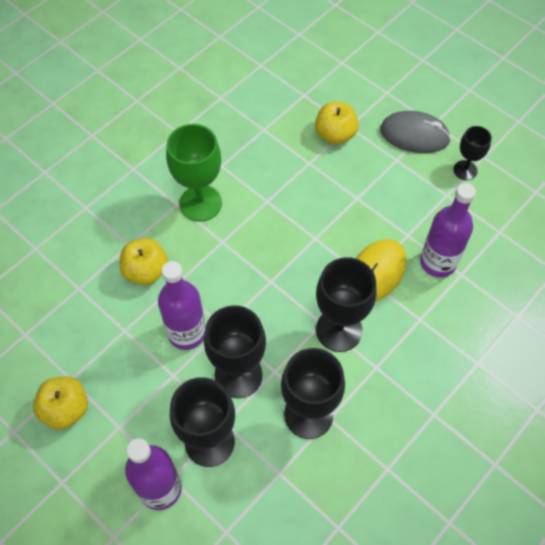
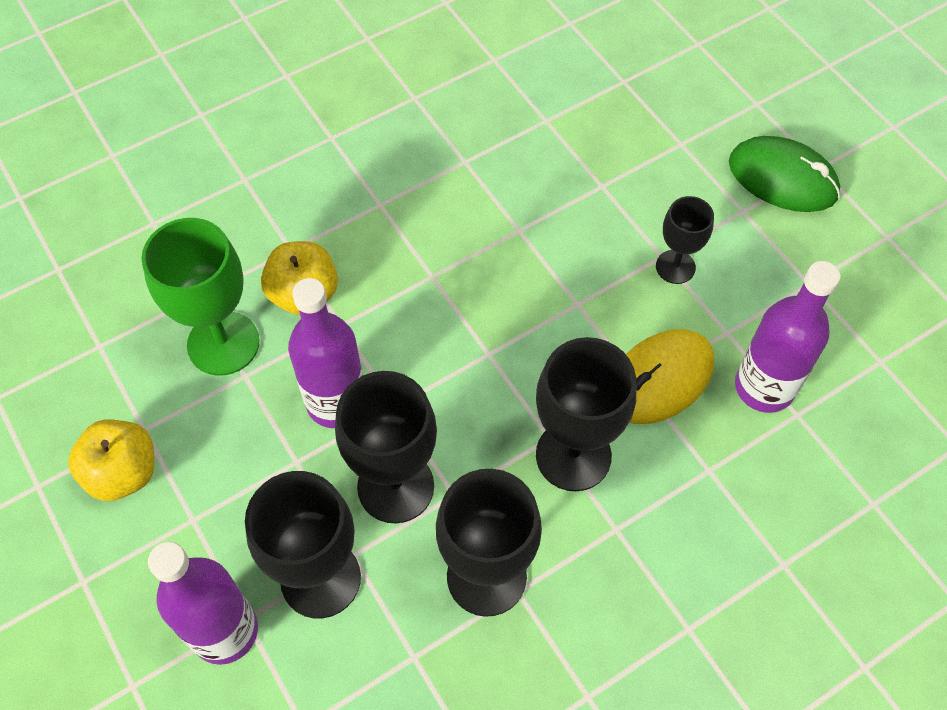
camera: 15 degrees right, 0 degrees up
(200, 203) = (416, 211): green goblet -> green goblet (223, 343)
(335, 135) = (655, 151): yellow apple -> none
(414, 135) = (782, 178): grey mouse -> green mouse
(465, 170) = (850, 251): black goblet -> black goblet (675, 267)

